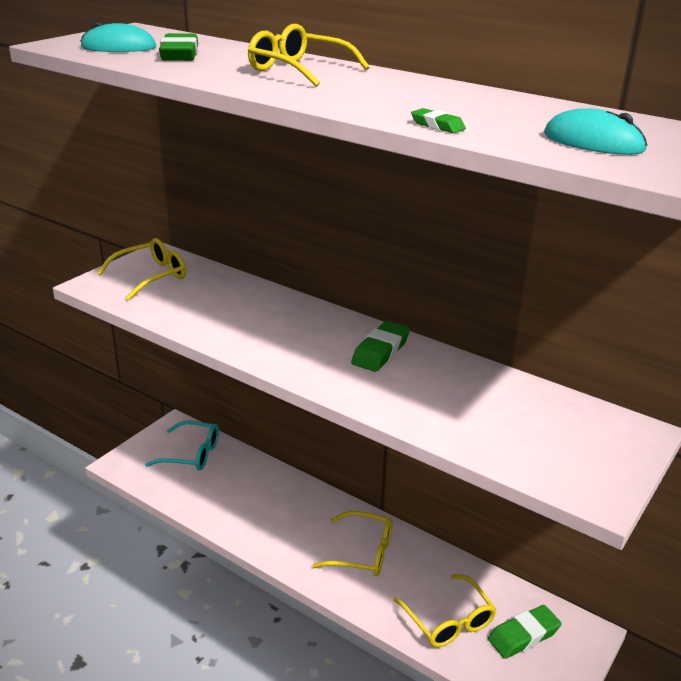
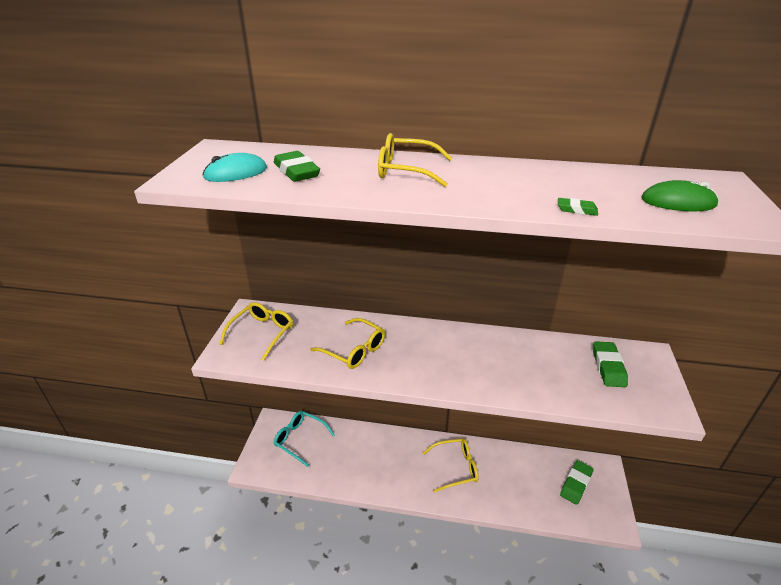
camera: 25 degrees left, 5 degrees up
(192, 454) = (299, 439): turquoise glasses -> turquoise glasses turned 135 degrees counterclockwise
(380, 351) = (469, 346): green eraser -> green eraser (608, 367)
(449, 621) = (533, 493): yellow glasses -> yellow glasses (354, 350)
(593, 142) = (678, 202): turquoise mouse -> green mouse

